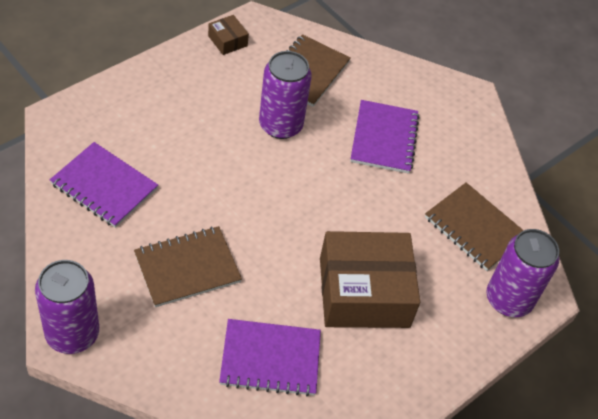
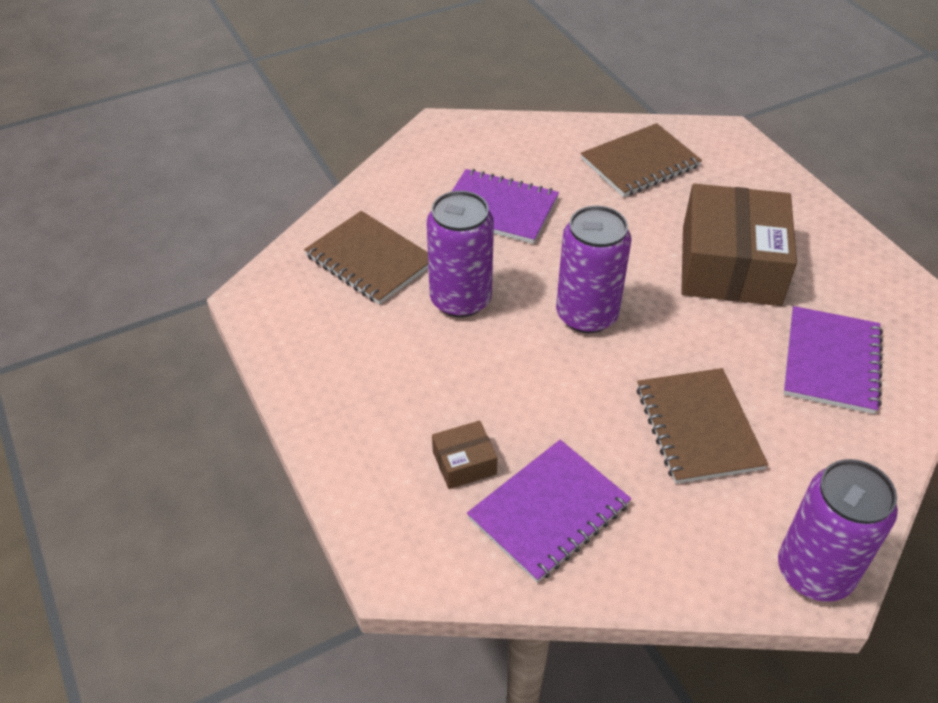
camera: 70 degrees left, 5 degrees down
(227, 41) = (285, 333): brown box -> brown box (464, 463)
(508, 299) = (735, 158): purple can -> purple can (586, 315)

